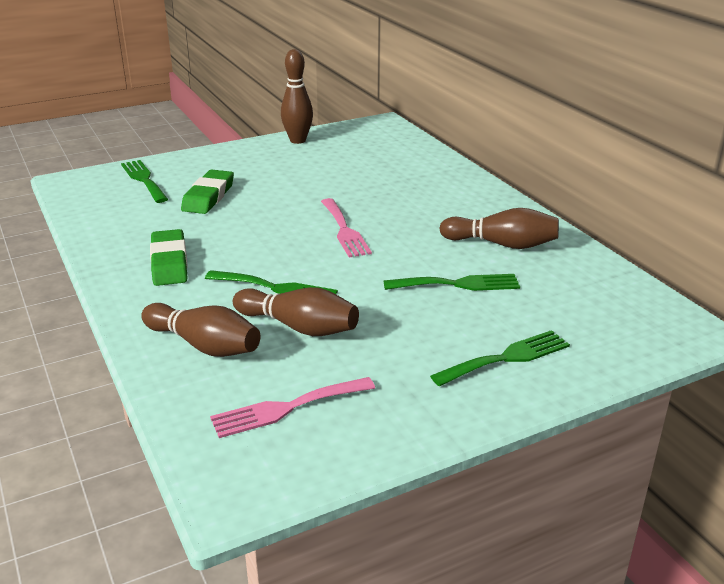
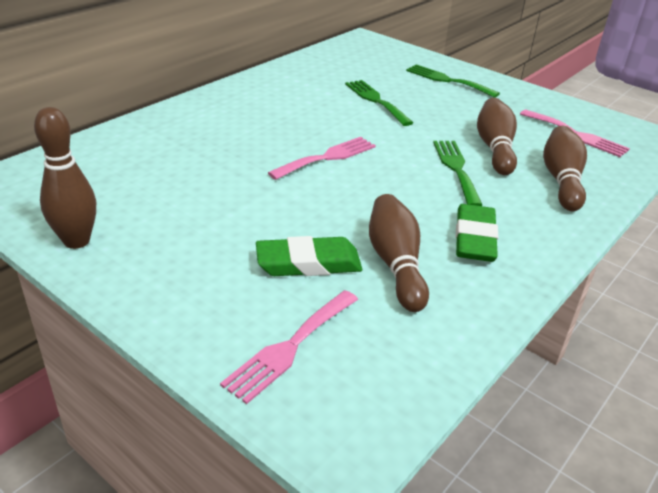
camera: 115 degrees left, 5 degrees up
(144, 180) = (290, 347): green fork -> pink fork
(169, 263) = (474, 238): green eraser -> green eraser turned 45 degrees counterclockwise
(502, 244) = (299, 90): brown bowling pin -> brown bowling pin (395, 264)

